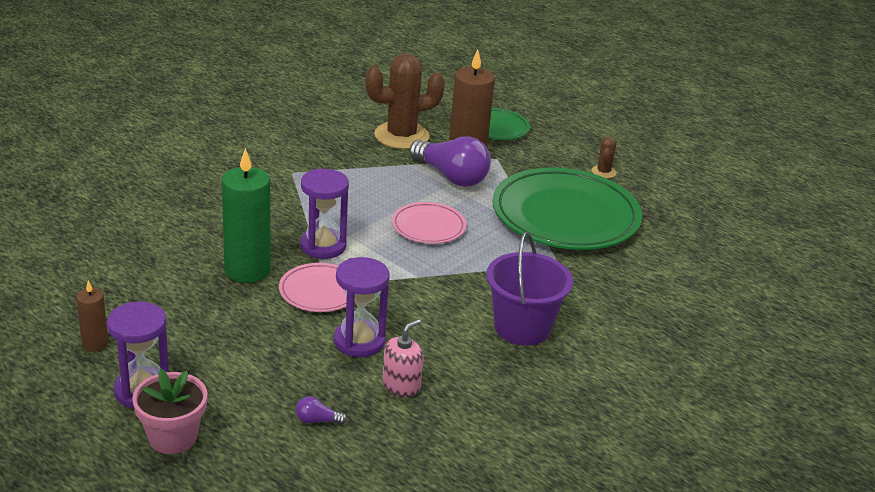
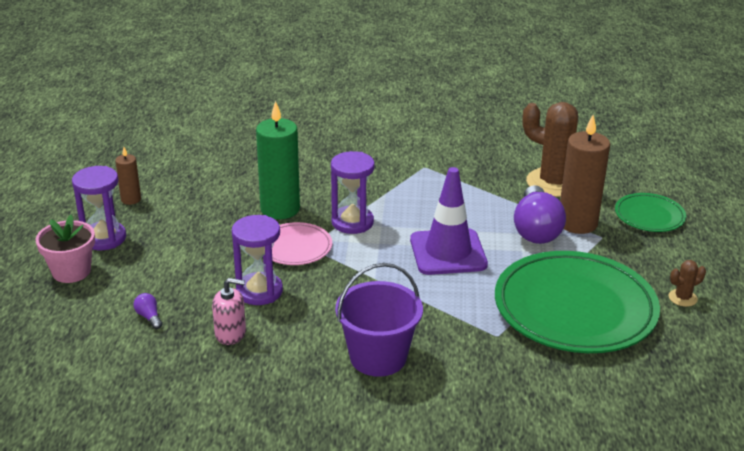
camera: 55 degrees right, 0 degrees up
(428, 227) = (448, 252): pink plate -> purple traffic cone

